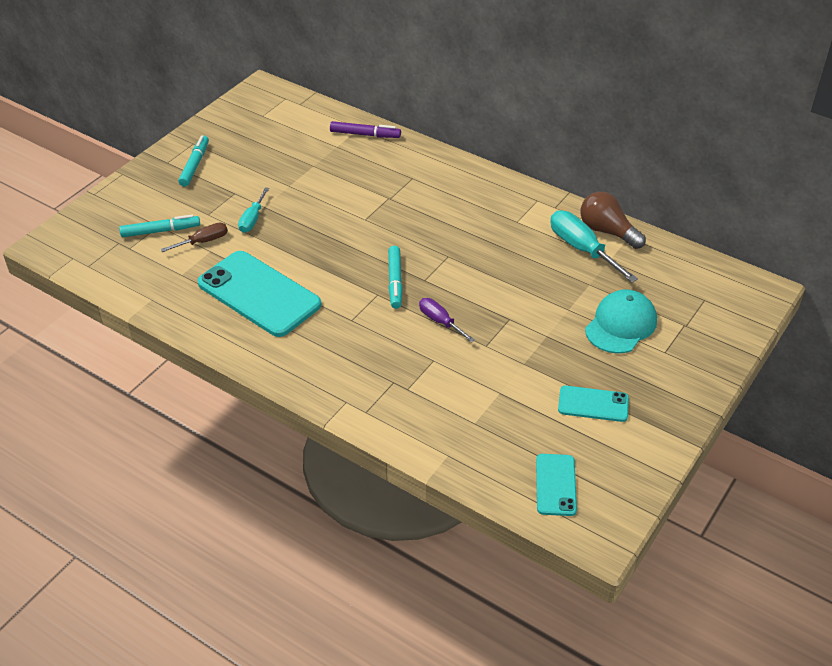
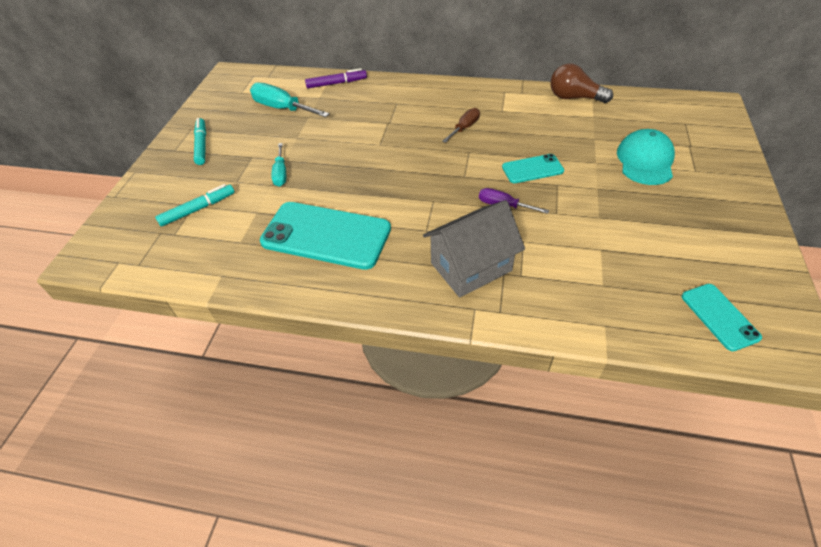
camera: 20 degrees left, 5 degrees up
(203, 241) = (245, 206): brown screwdriver -> brown screwdriver (464, 128)
(368, 366) = (471, 267): none -> grey house
(395, 281) = (440, 185): turquoise marker -> none
(582, 249) = (567, 115): turquoise screwdriver -> turquoise screwdriver (282, 108)
(593, 404) = (683, 231): turquoise phone -> turquoise phone (532, 169)

